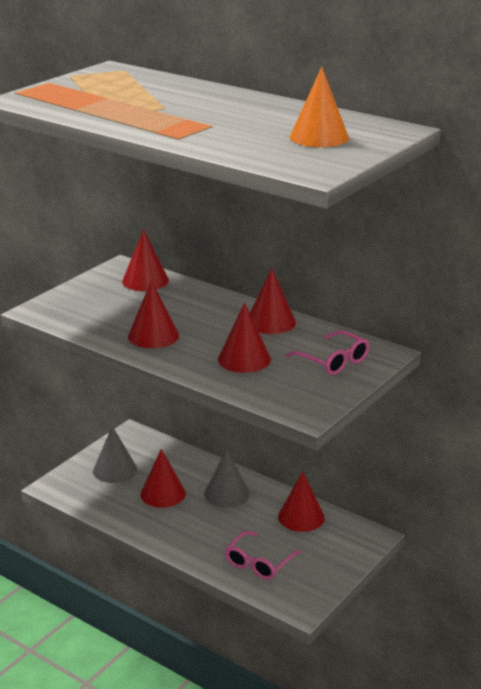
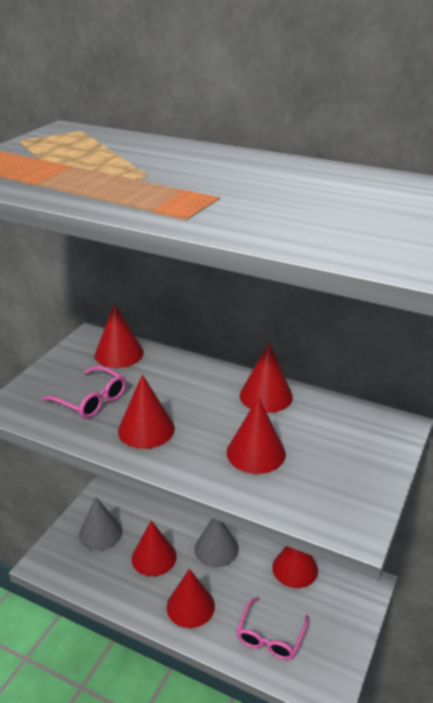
camera: 10 degrees left, 5 degrees up
(188, 533) = (190, 606): none -> red cone
(319, 137) = (361, 205): orange cone -> none
(333, 361) = (351, 444): pink glasses -> pink glasses (91, 400)

